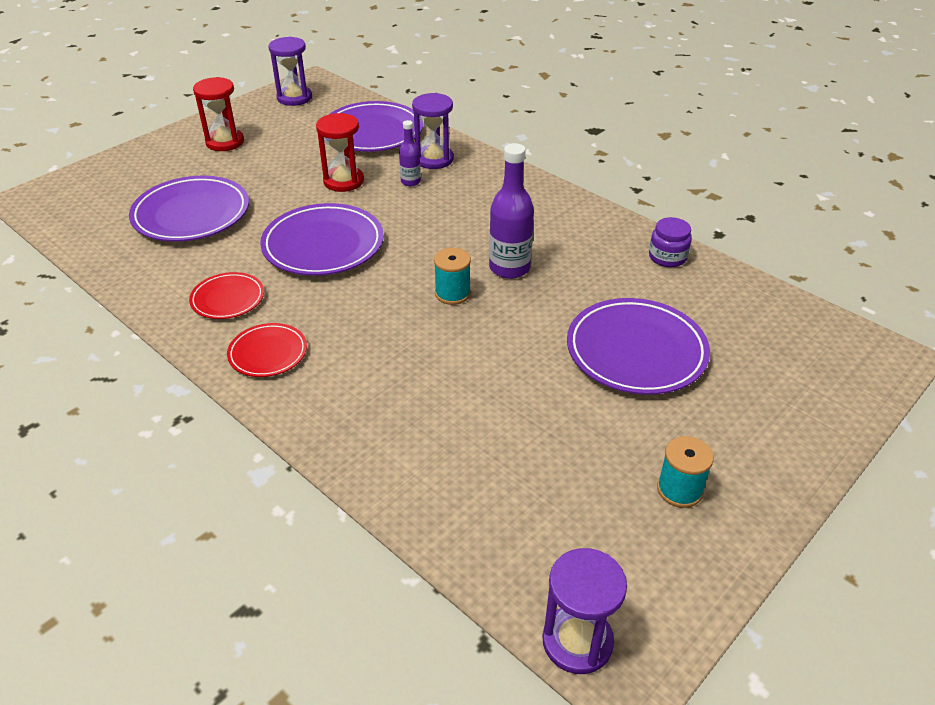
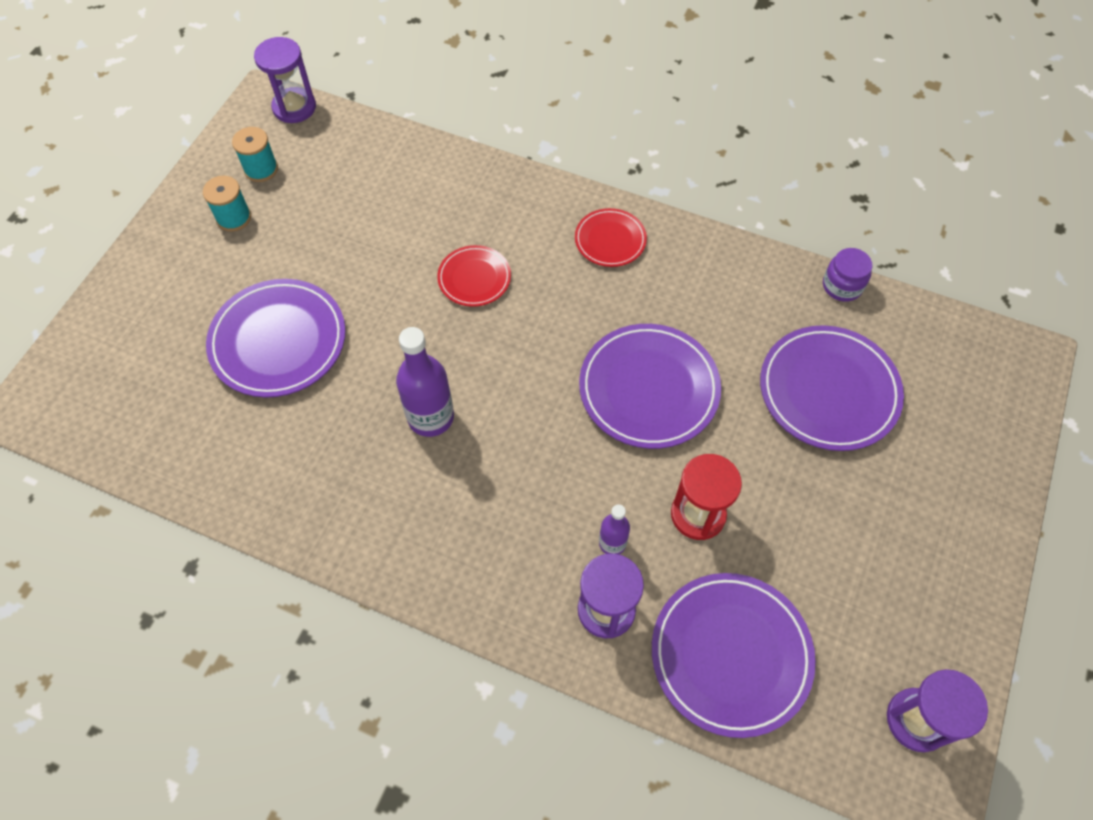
camera: 160 degrees right, 20 degrees up
(225, 142) = (915, 550): red hourglass -> none
(228, 299) = (690, 286): red plate -> red plate (474, 278)
(452, 293) = (477, 360): turquoise spool -> turquoise spool (261, 169)
(667, 257) = (254, 493): purple jar -> purple jar (842, 286)

